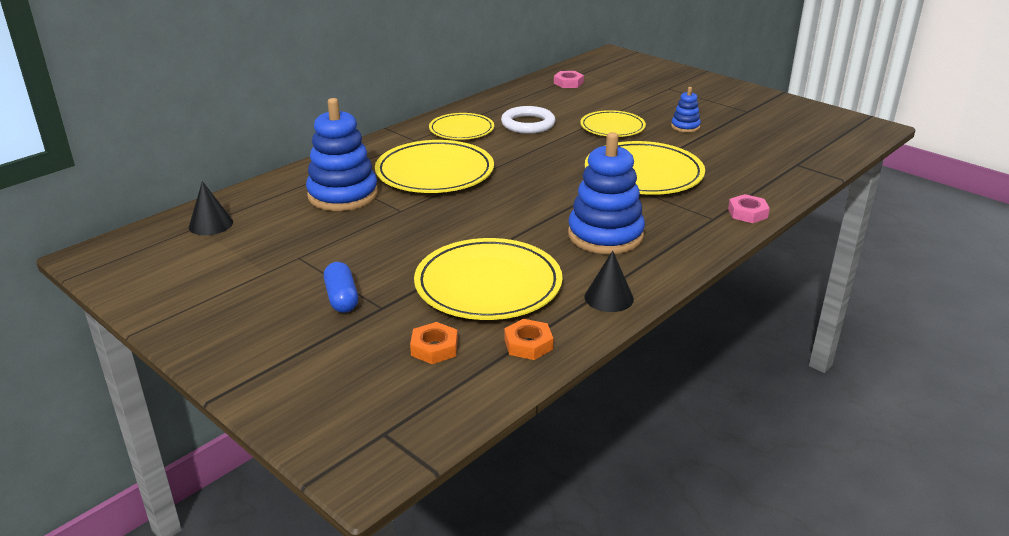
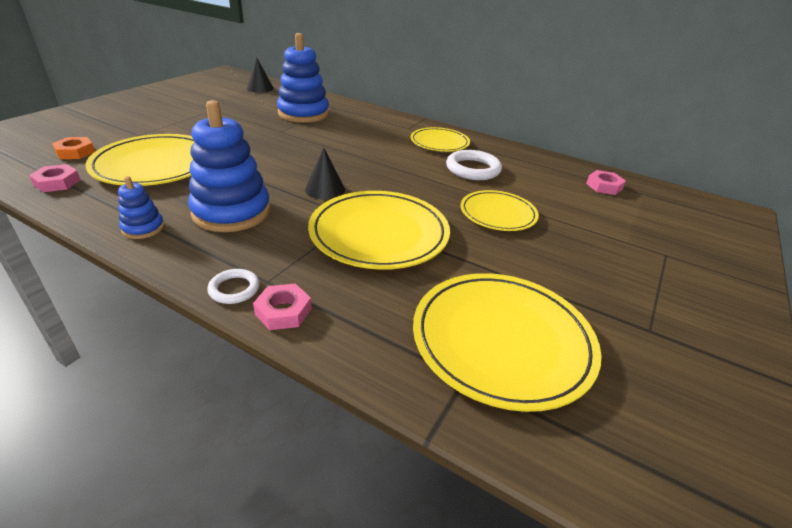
camera: 75 degrees right, 5 degrees up
(341, 298) = (156, 123): blue capsule -> none
(435, 172) = (349, 138): yellow plate -> yellow plate (502, 341)
(528, 344) = (57, 182): orange nut -> pink nut
(609, 298) = (111, 215): black cone -> black cone (325, 189)
(685, 127) = (538, 266): blue stacking toy -> blue stacking toy (143, 228)
(724, 231) = (234, 289): none -> white ring

